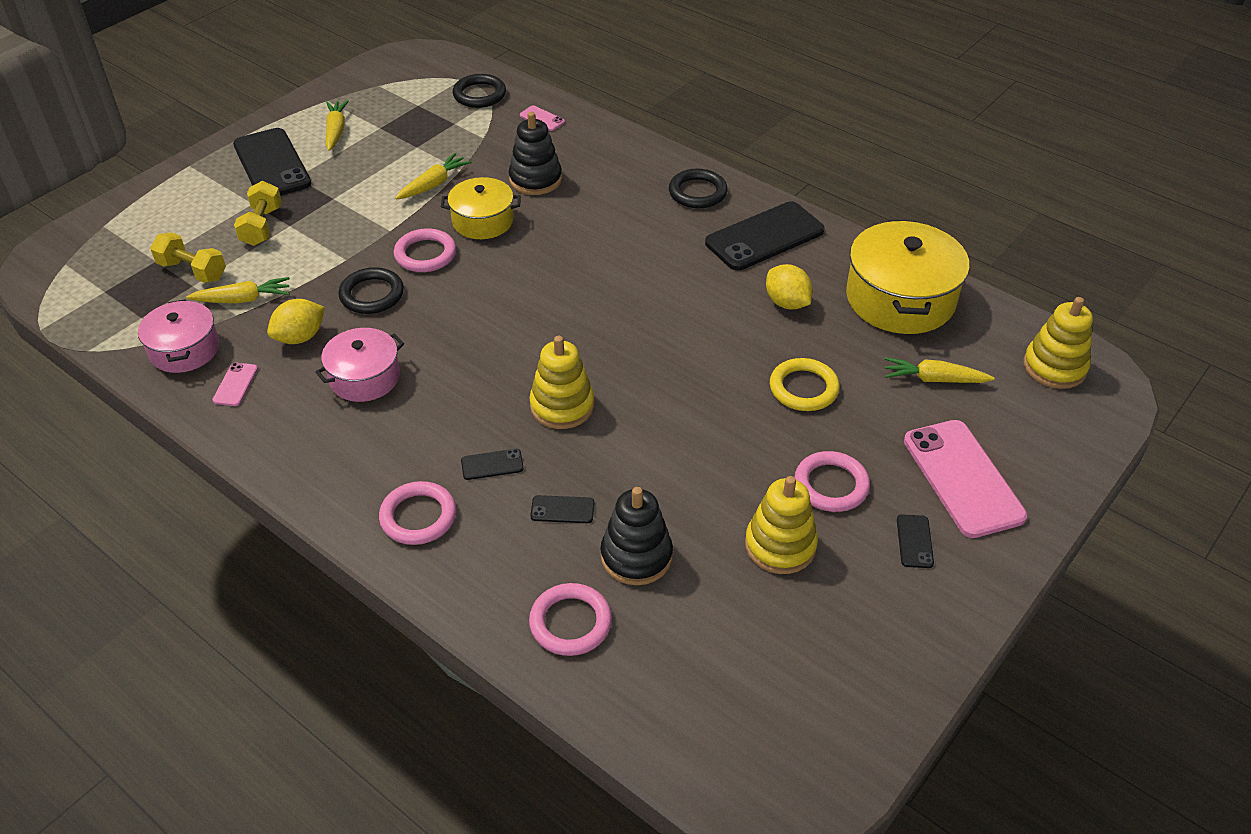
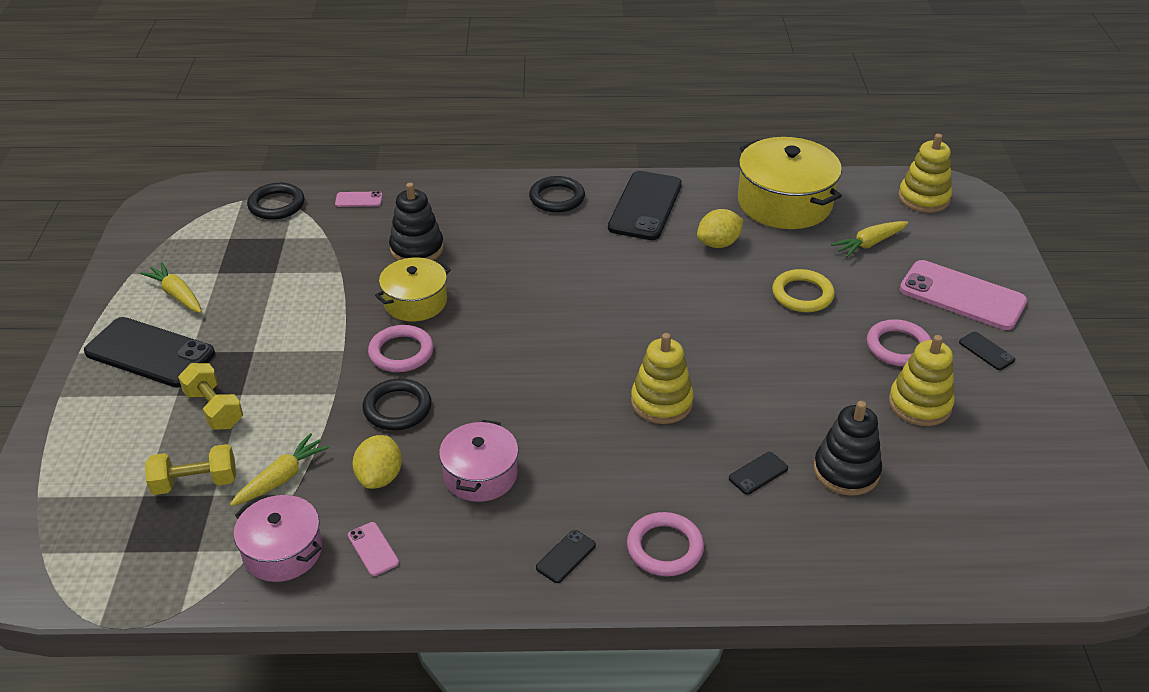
camera: 40 degrees left, 5 degrees down
(434, 184) = (333, 294): yellow carrot -> none
(492, 465) = (668, 475): black phone -> black phone (566, 556)
(570, 623) = (864, 544): pink ring -> none
(787, 303) = (718, 243): yellow lemon -> yellow lemon turned 45 degrees counterclockwise

